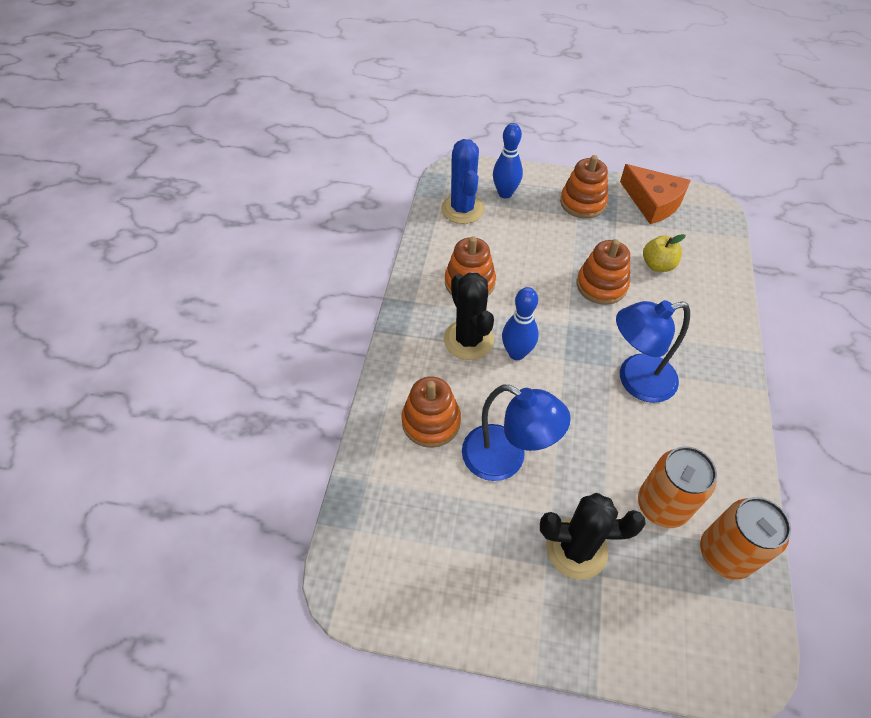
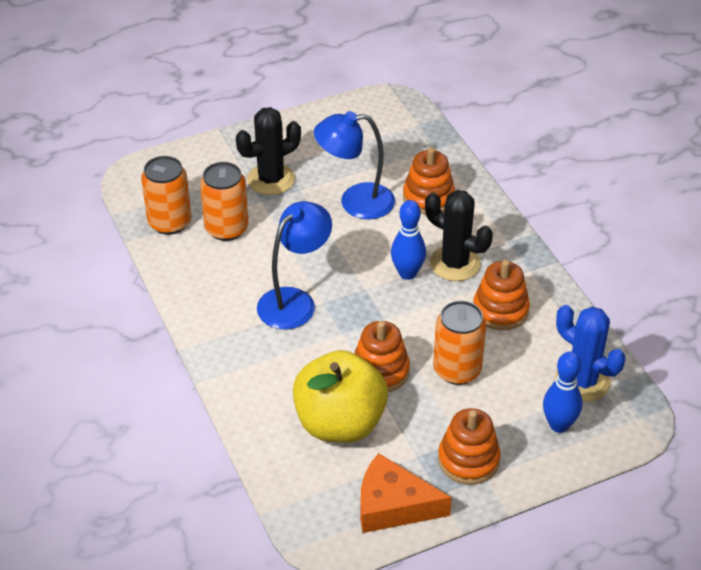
camera: 145 degrees right, 10 degrees down
(542, 258) = (457, 370): none -> orange can
(657, 265) = (340, 423): yellow apple -> yellow apple, size x2.10

